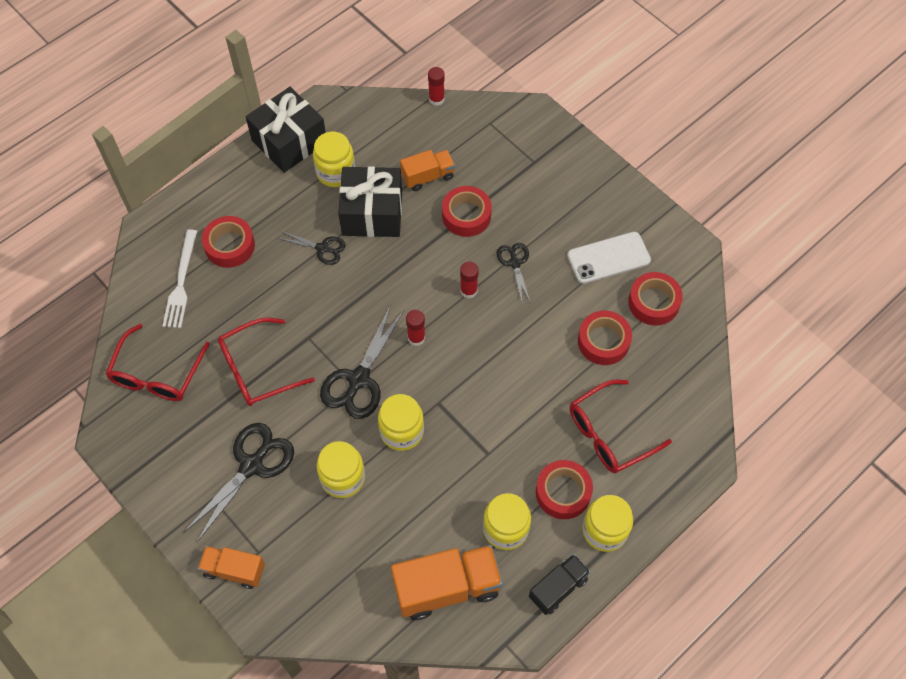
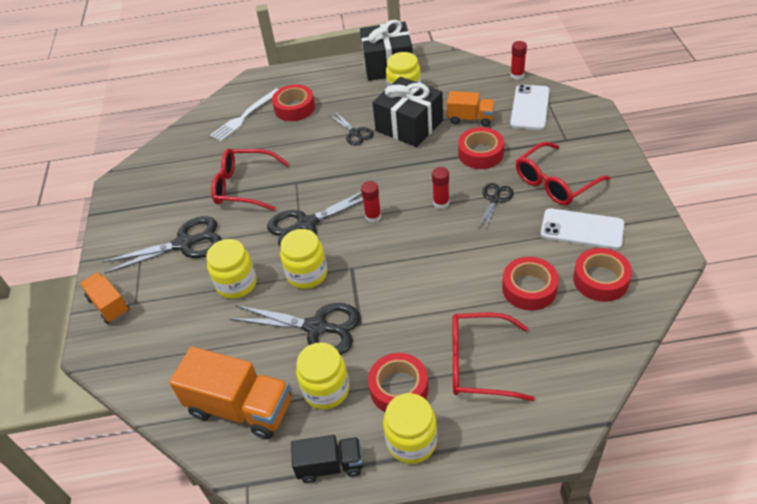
camera: 40 degrees right, 15 degrees down
(157, 374) = (180, 161): red glasses -> red glasses (555, 183)
(453, 478) = (317, 327): none -> black scissors
(476, 137) = (530, 107): none -> white phone

